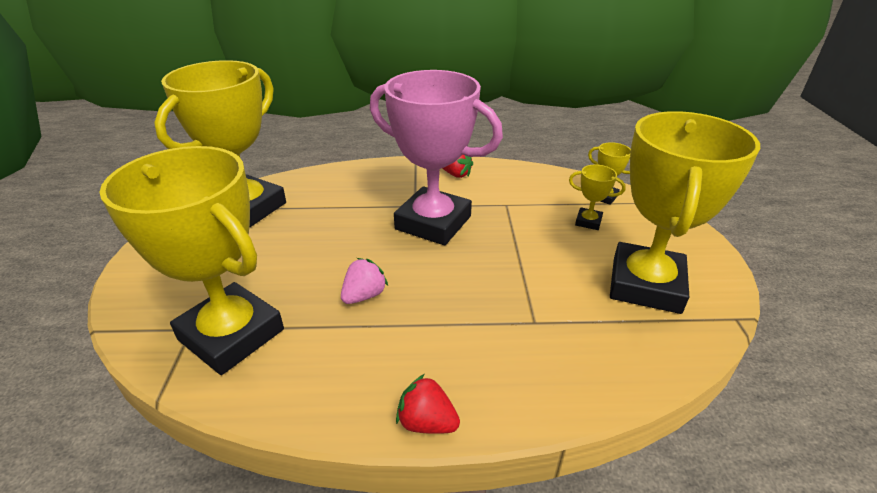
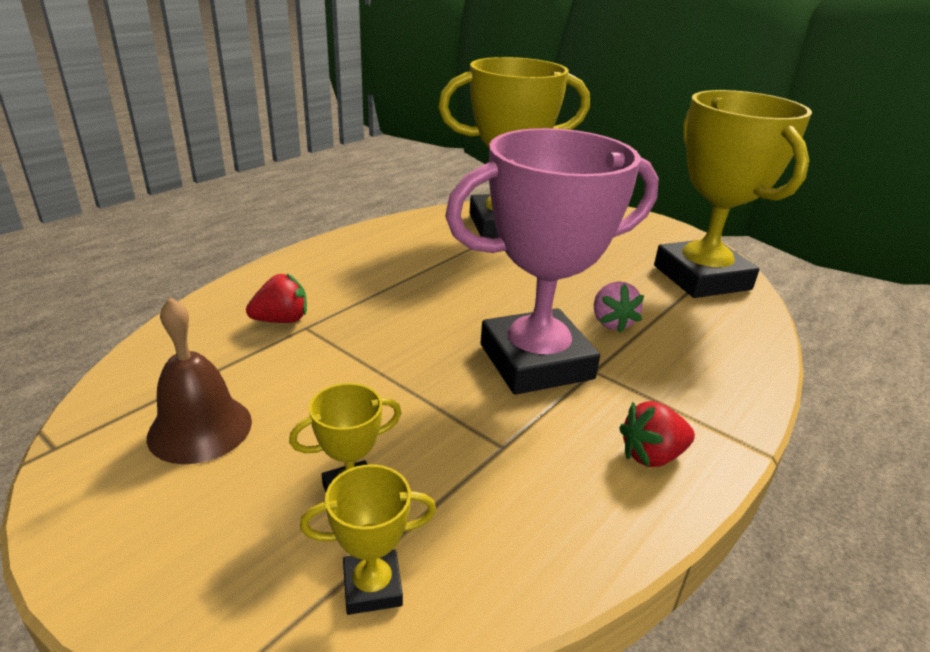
camera: 130 degrees right, 5 degrees down
(364, 295) = (471, 276): pink strawberry -> pink strawberry (611, 322)
(427, 422) = (321, 247): red strawberry -> red strawberry (282, 320)
(645, 285) = (200, 428): yellow trophy -> brown bell

